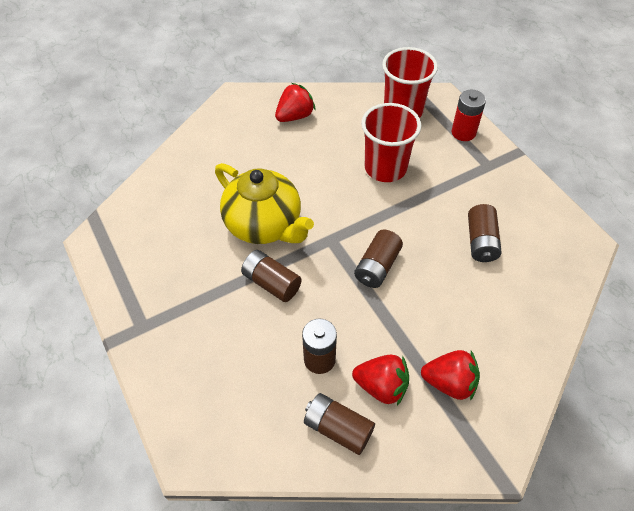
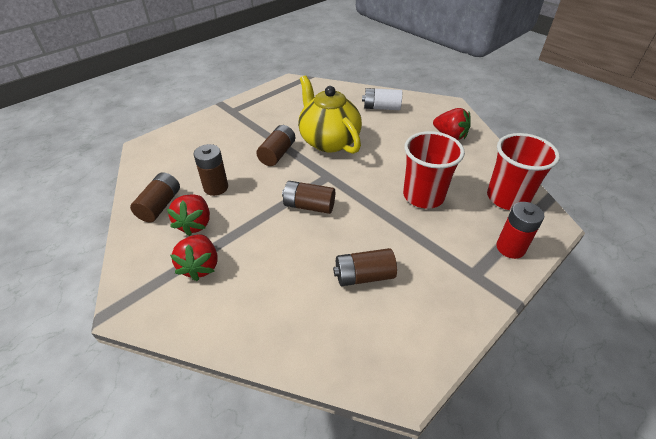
camera: 75 degrees right, 10 degrees down
(214, 157) = (381, 108): none -> white battery
(264, 225) = (328, 141): yellow teapot -> yellow teapot turned 120 degrees clockwise

